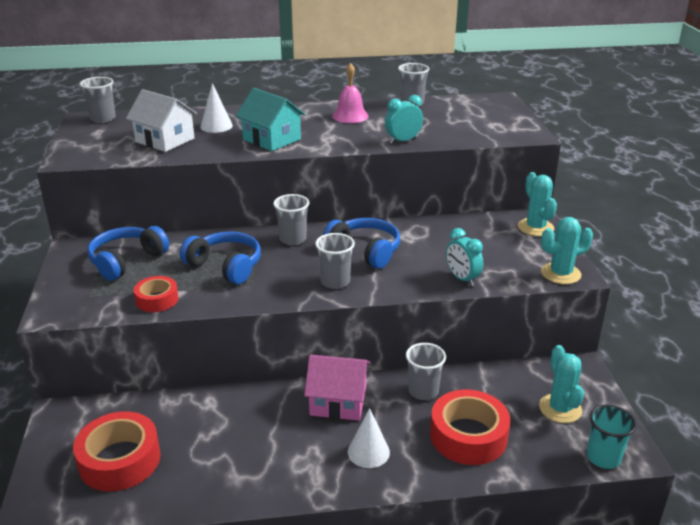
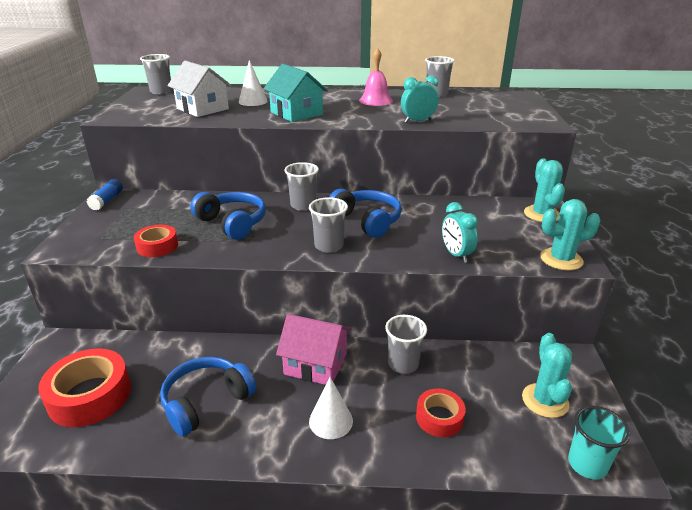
camera: 10 degrees right, 0 degrees up
(73, 252) = (107, 200): none -> blue glue stick
(126, 261) = (148, 211): blue headphones -> blue headphones (206, 401)
(468, 436) = (439, 418): red tape -> red tape, size x0.58

